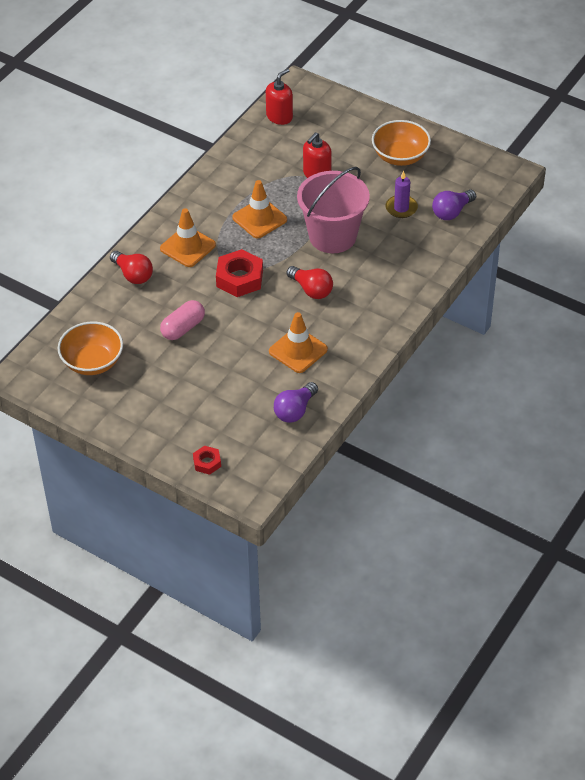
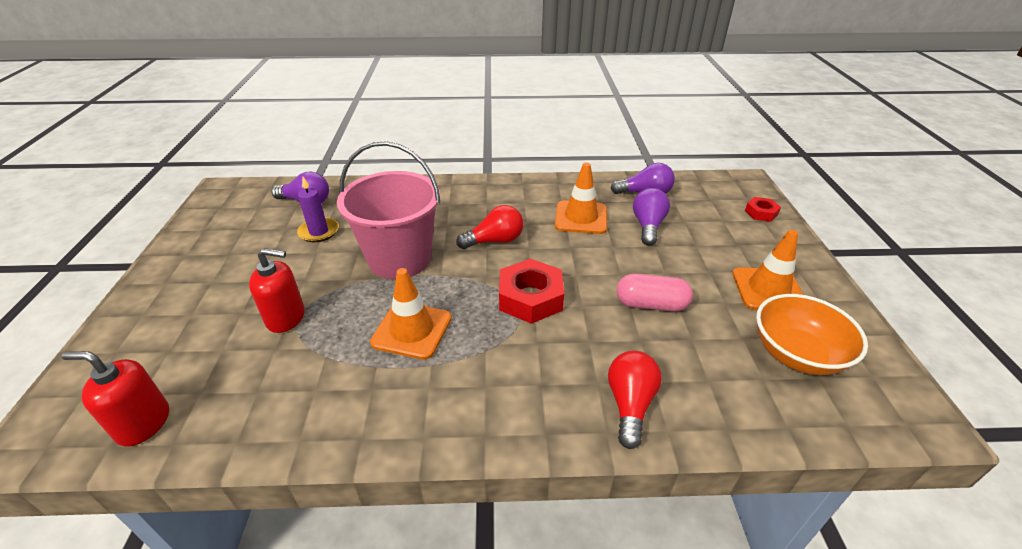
camera: 125 degrees left, 10 degrees down
(188, 247) = (523, 374): orange traffic cone -> orange traffic cone (768, 290)
(254, 381) = (648, 226): none -> purple light bulb
(311, 290) = (495, 241): red light bulb -> red light bulb turned 60 degrees clockwise
(400, 156) = (218, 264): orange bowl -> none

